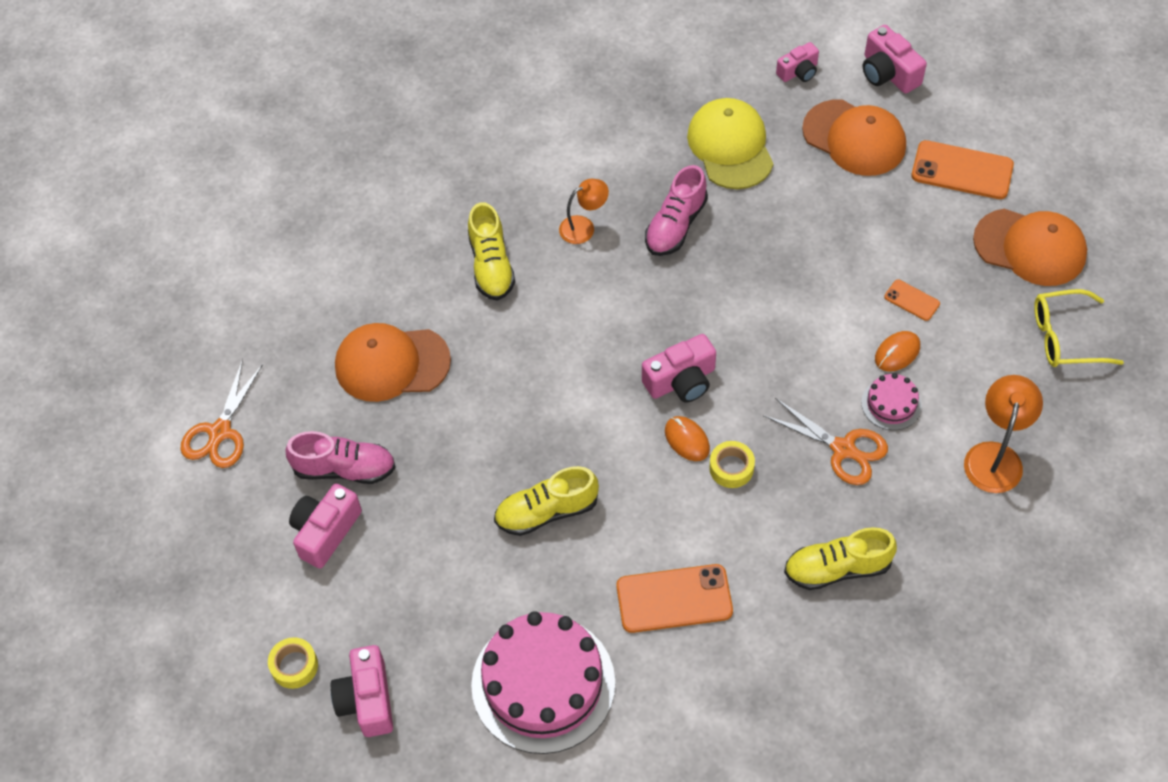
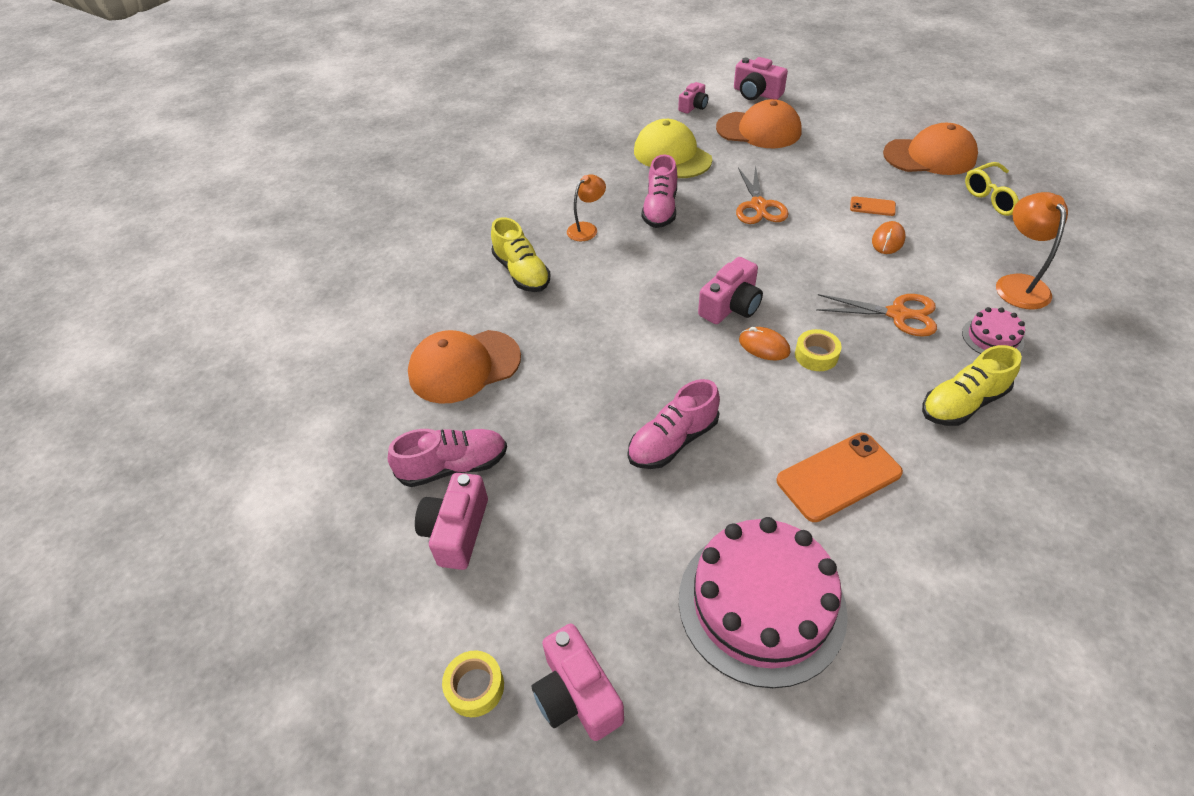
camera: 20 degrees left, 10 degrees down
(220, 432) = (309, 473): orange scissors -> orange scissors (758, 206)
(546, 512) = (673, 441): yellow shoe -> pink shoe
(891, 404) = (910, 273): pink cake -> pink cake (992, 337)
(962, 170) = (847, 128): orange phone -> none

